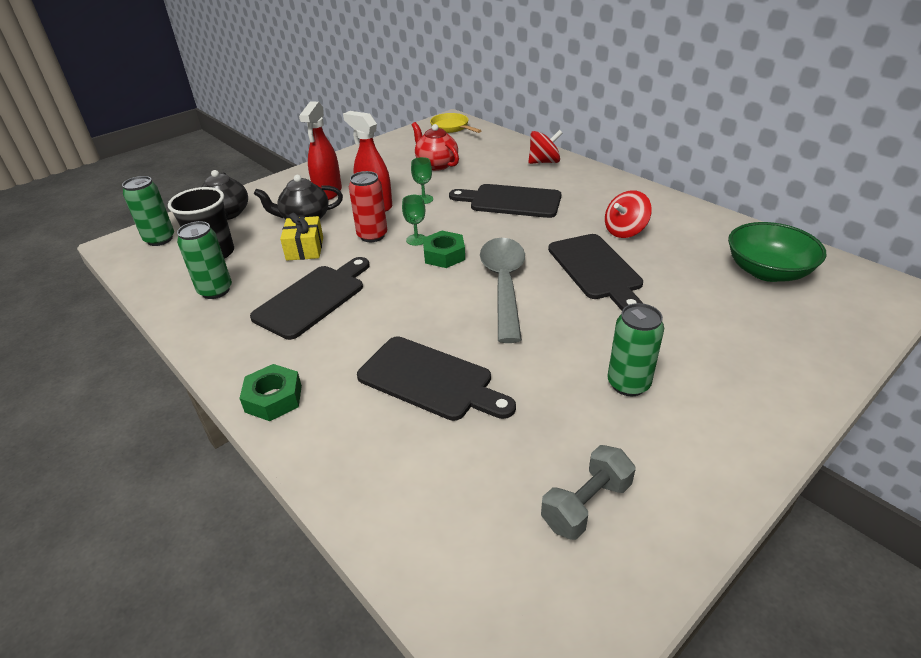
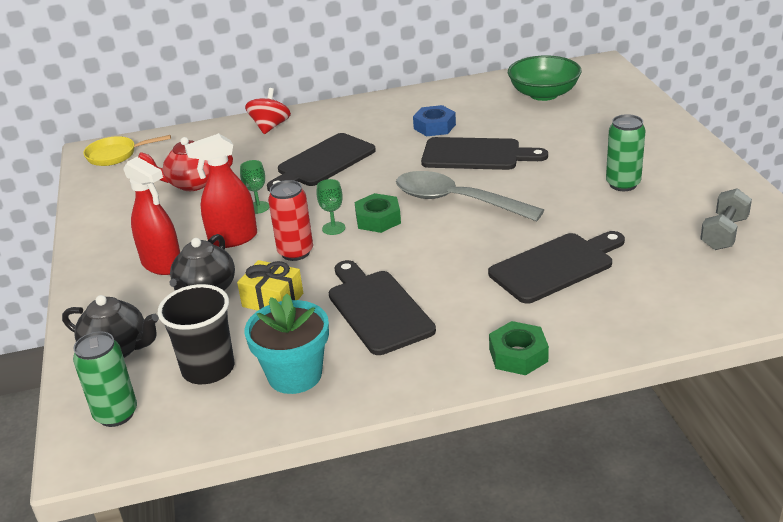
camera: 60 degrees left, 5 degrees down
(215, 290) = (295, 375): green can -> turquoise flower pot
(586, 504) = (724, 233): grey dumbbell -> grey dumbbell turned 45 degrees clockwise
(625, 231) = (434, 126): red spinning top -> blue nut

